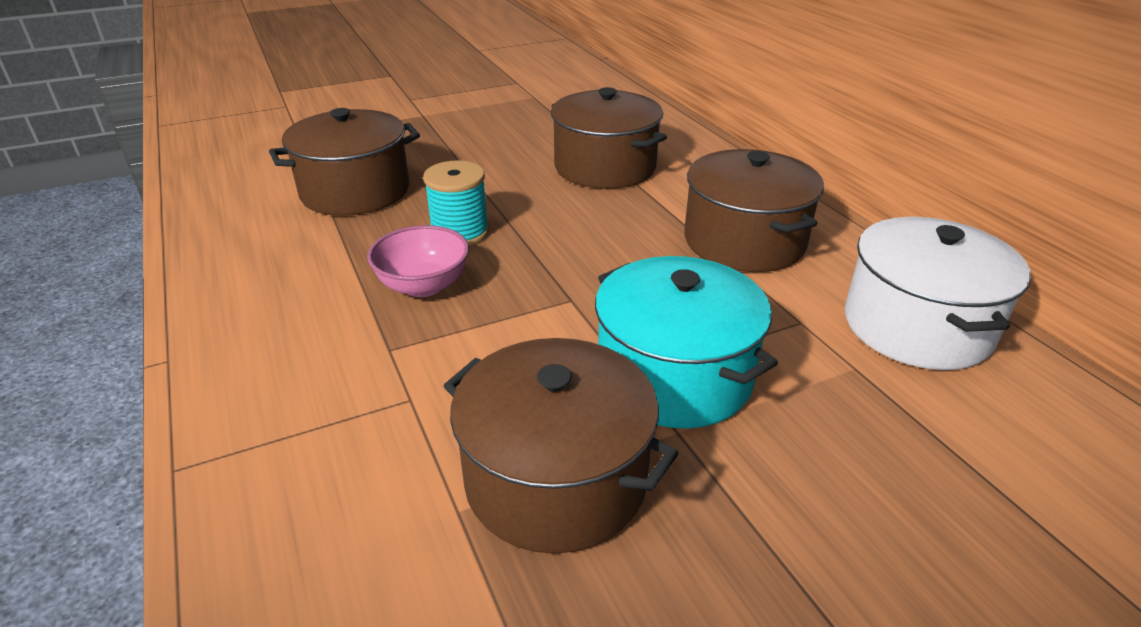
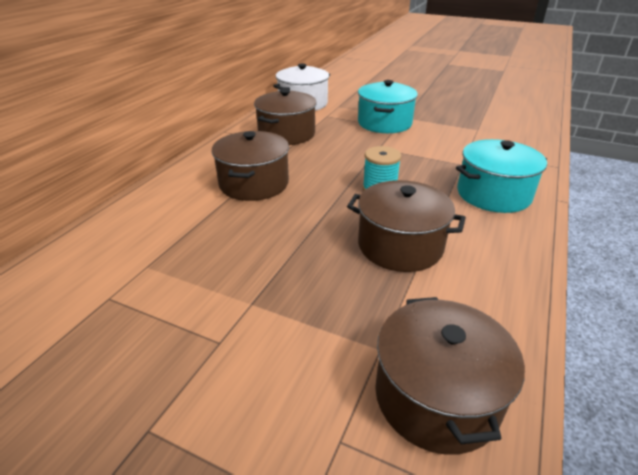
camera: 130 degrees left, 0 degrees up
(287, 311) = (493, 194): none -> turquoise pot
(423, 286) = (425, 176): pink bowl -> none
(555, 479) = (446, 123): brown pot -> brown pot (436, 396)

